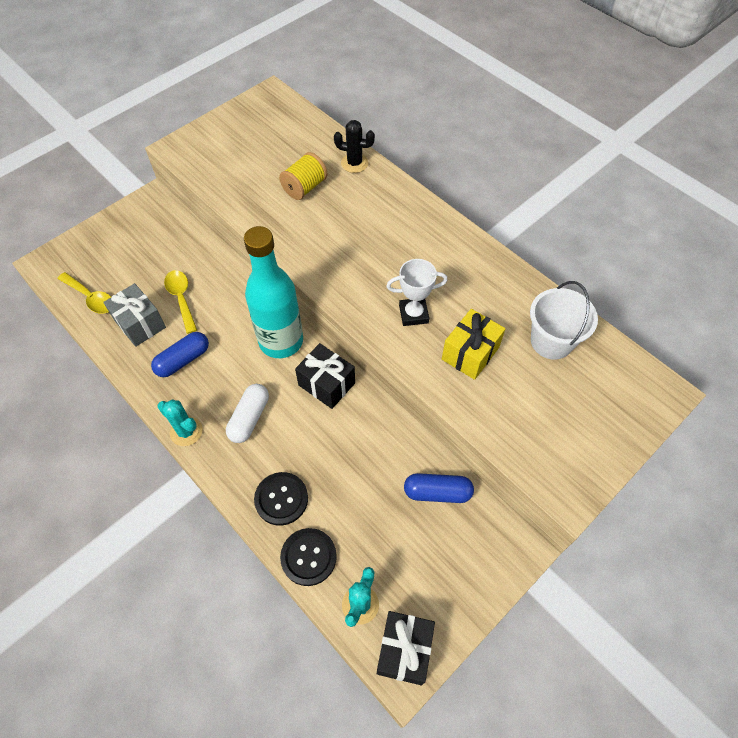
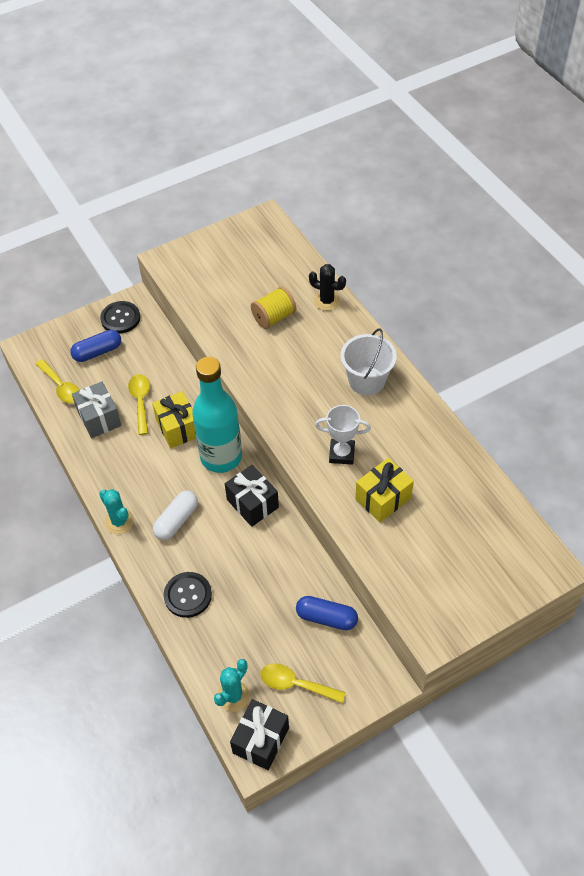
camera: 15 degrees right, 5 degrees down
(183, 360) = (130, 458): blue capsule -> blue capsule (97, 352)
(228, 319) = (178, 428): none -> yellow gift
(308, 557) = (199, 648): black button -> black button (120, 318)
(425, 575) = (296, 684): none -> yellow spoon
(551, 341) = (462, 501): white bucket -> white bucket (366, 381)

